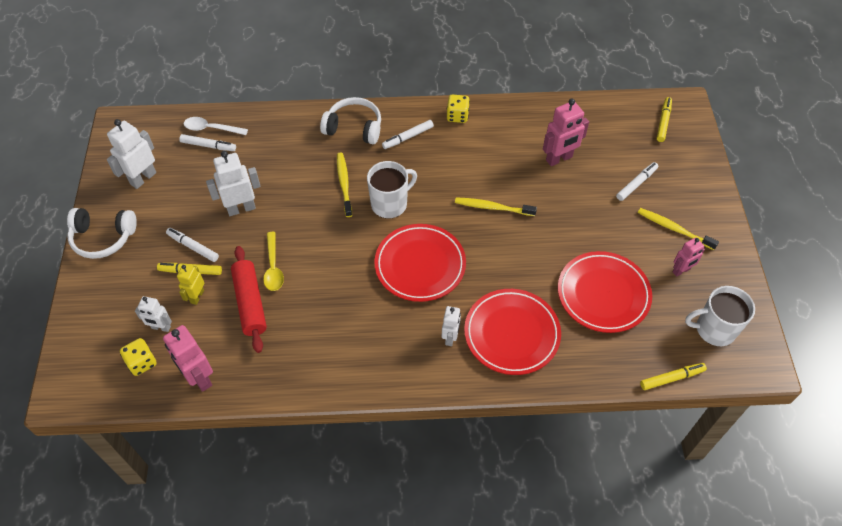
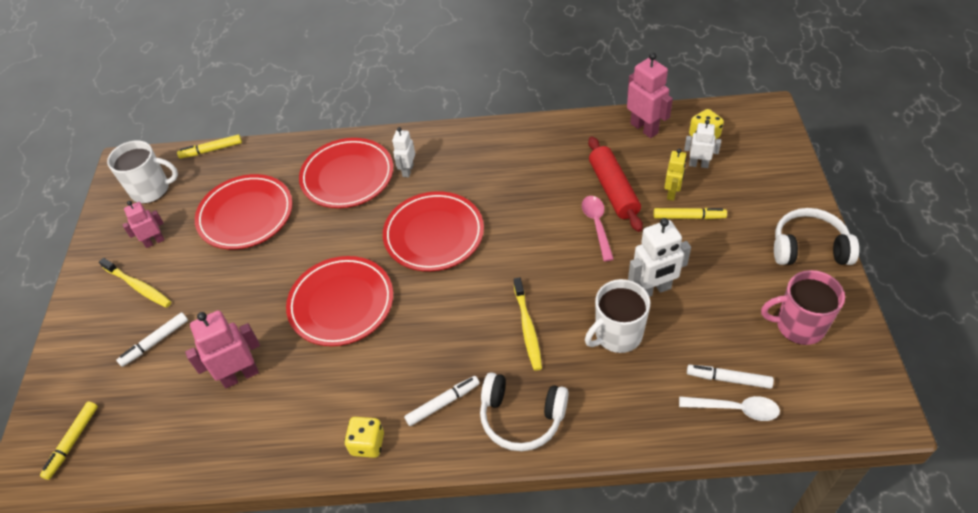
camera: 175 degrees left, 5 degrees down
(143, 178) = (799, 325): white robot -> pink mug
(193, 247) = (696, 242): white marker -> none
(273, 267) = (597, 225): yellow spoon -> pink spoon
(390, 204) = (467, 303): white mug -> white mug (617, 334)
(493, 207) = (341, 304): yellow toothbrush -> red plate

